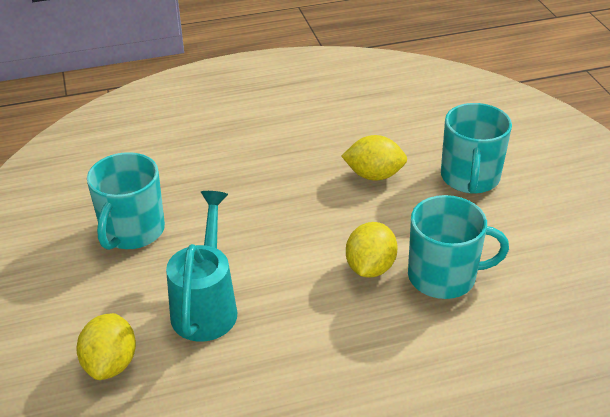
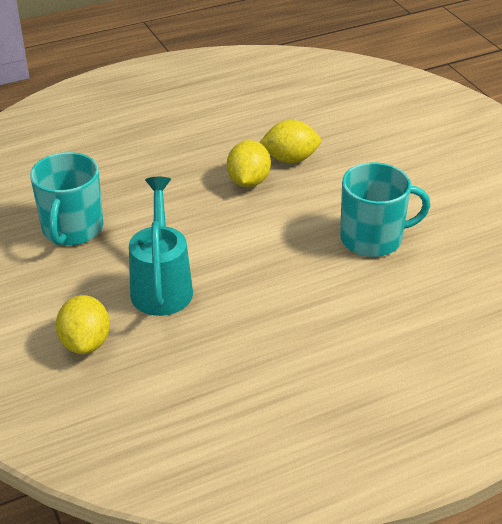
camera: 10 degrees left, 0 degrees up
(370, 267) = (305, 238): yellow lemon -> yellow lemon (248, 181)
(470, 178) = (379, 153): turquoise mug -> none

